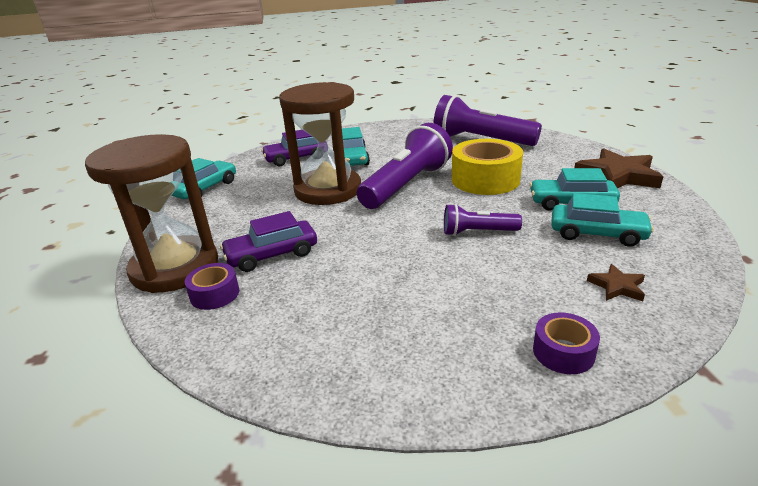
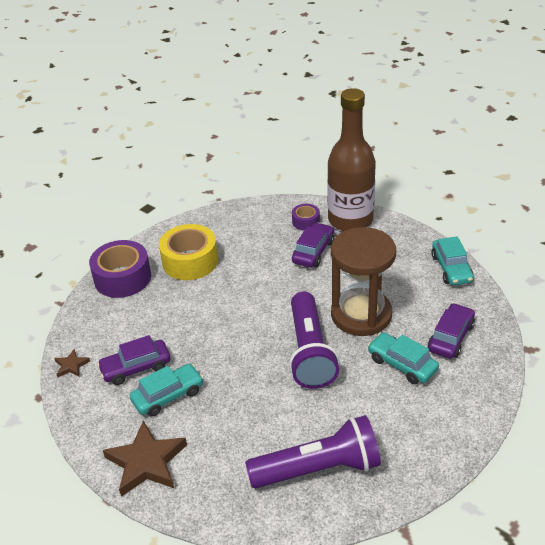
camera: 140 degrees right, 10 degrees up
(175, 268) = (350, 220): brown hourglass -> brown bottle
(477, 232) = (213, 329): purple flashlight -> none
(485, 179) = (255, 393): yellow tape -> yellow tape (190, 261)
(563, 352) = (122, 278): purple tape -> purple tape, size x1.94
(597, 234) = (136, 368): turquoise car -> purple car
(617, 286) = (110, 327): brown star -> brown star (71, 365)

